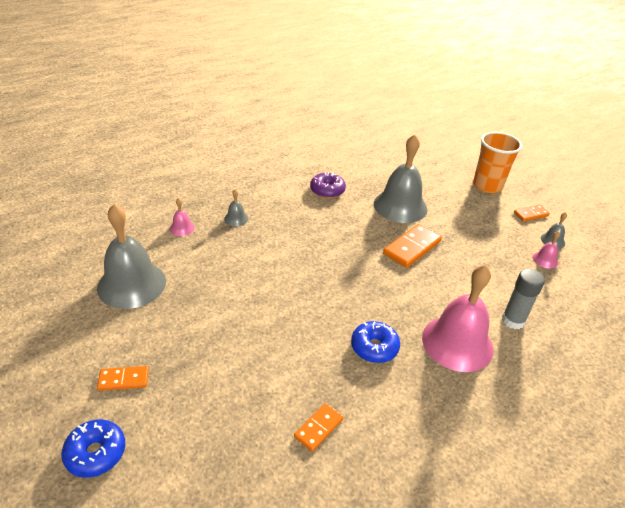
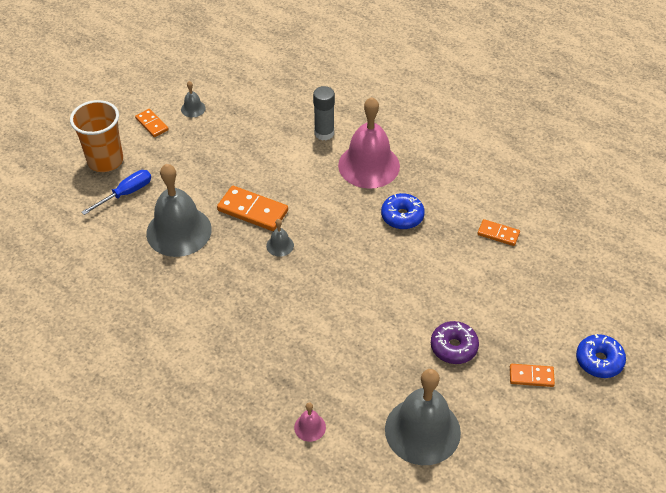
camera: 105 degrees left, 10 degrees up
(123, 380) = (531, 376): orange domino -> orange domino turned 60 degrees counterclockwise
(236, 218) = (268, 379): grey bell -> grey bell (280, 245)
(327, 190) = (172, 305): purple donut -> purple donut (453, 347)
(448, 189) = (126, 193): none -> blue screwdriver
(545, 260) = (228, 114): pink bell -> none

